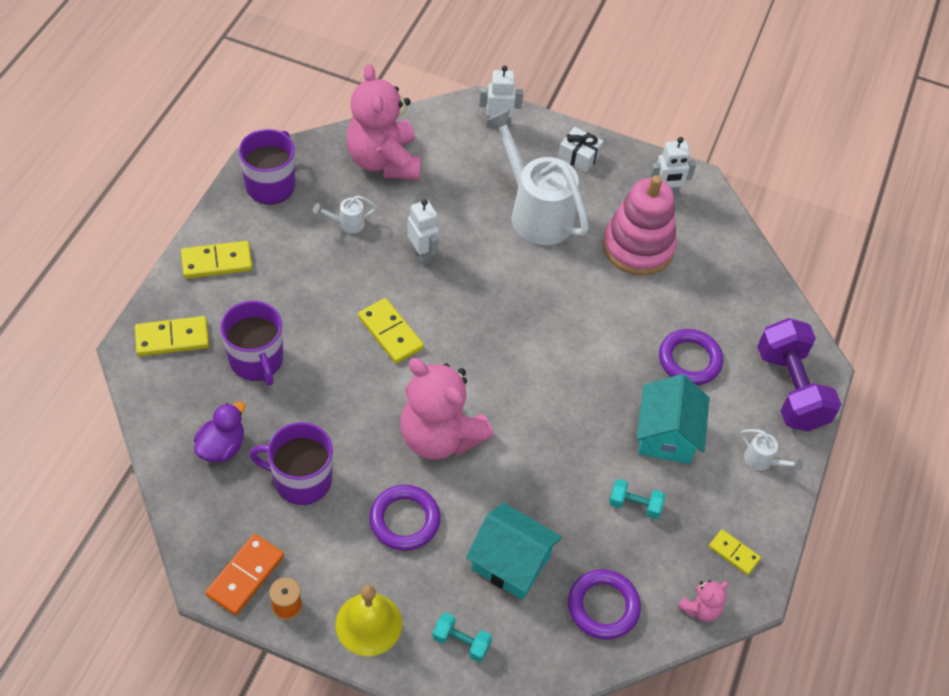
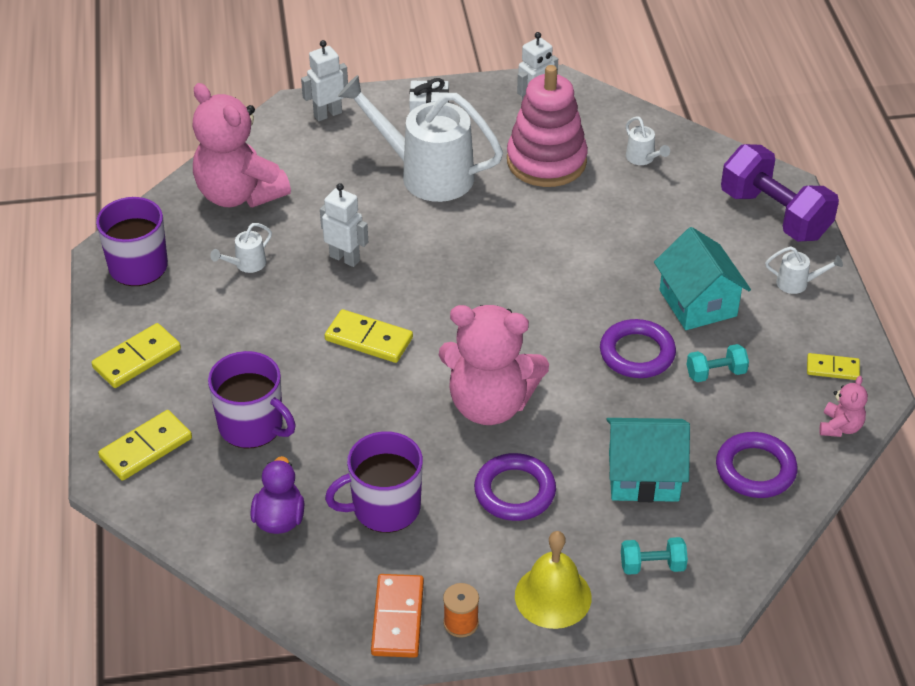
camera: 25 degrees left, 10 degrees down
(689, 360) = (668, 232): purple ring -> purple ring (637, 353)
(718, 283) = (642, 158): none -> white watering can

